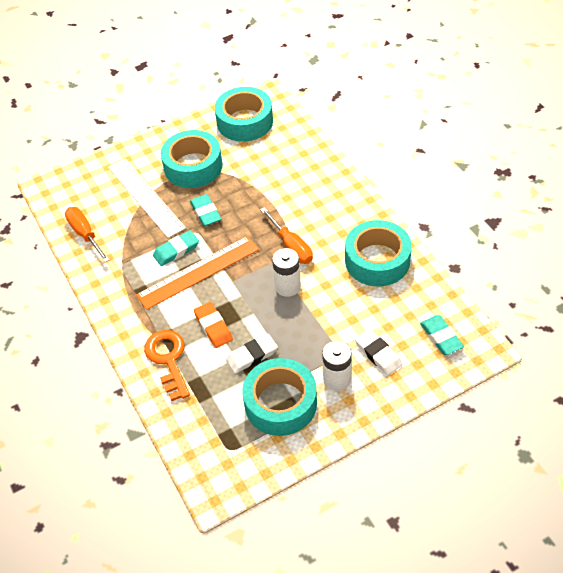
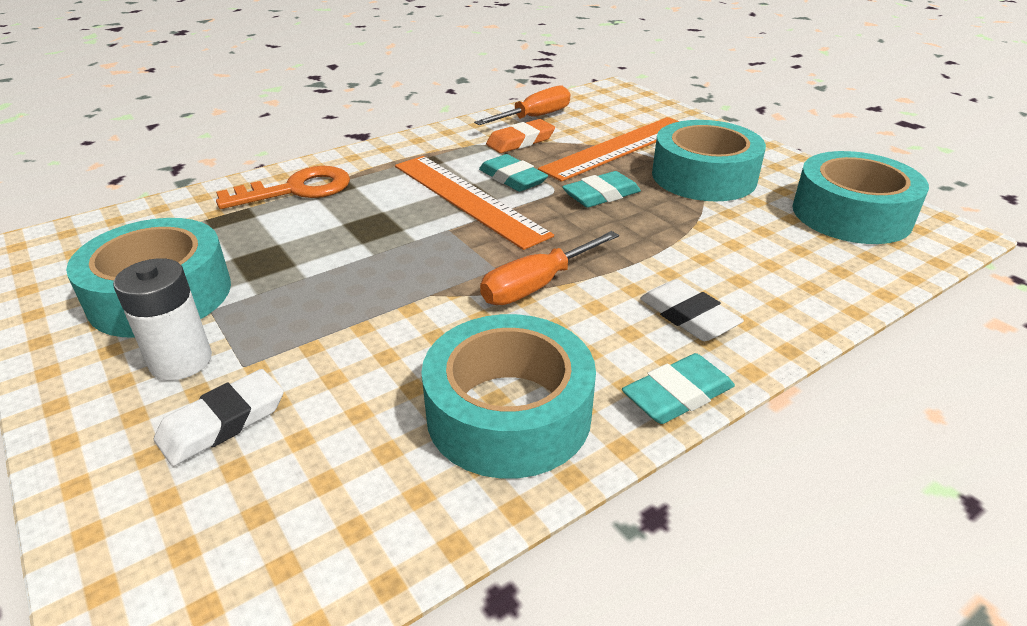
camera: 80 degrees right, 15 degrees down
(145, 197) = (618, 147): white ruler -> orange ruler
(213, 327) = (350, 220): orange eraser -> orange eraser (520, 141)
(252, 356) = (278, 259): white eraser -> white eraser (688, 316)
(287, 286) = (432, 287): white battery -> none
(441, 337) = (234, 552): turquoise eraser -> turquoise eraser (677, 394)

